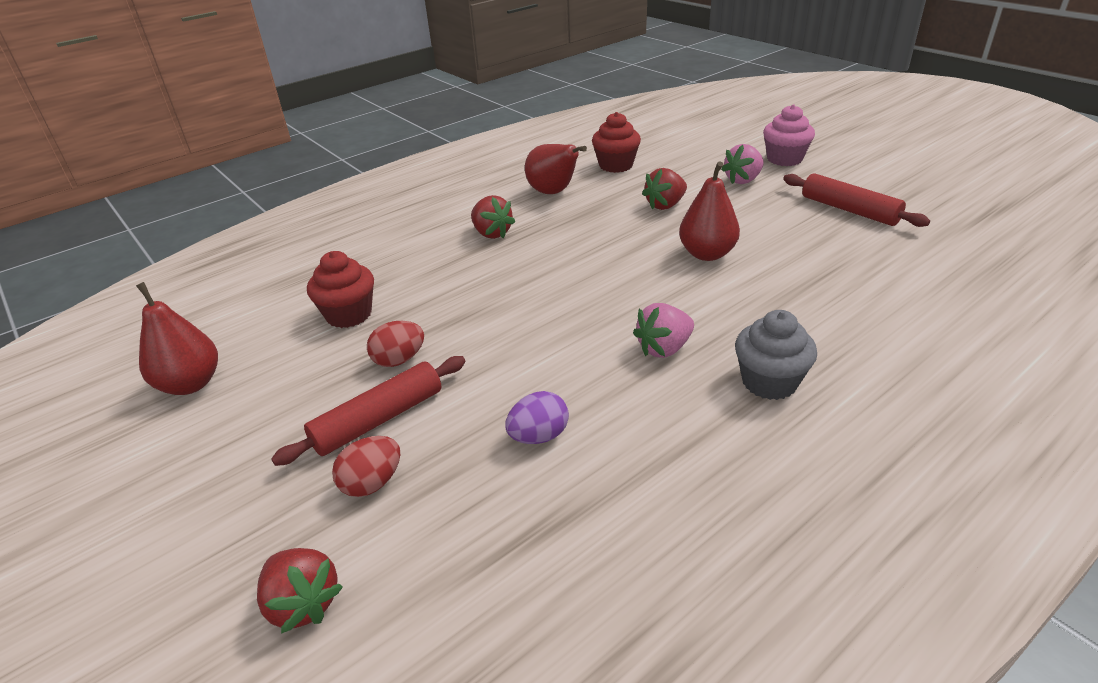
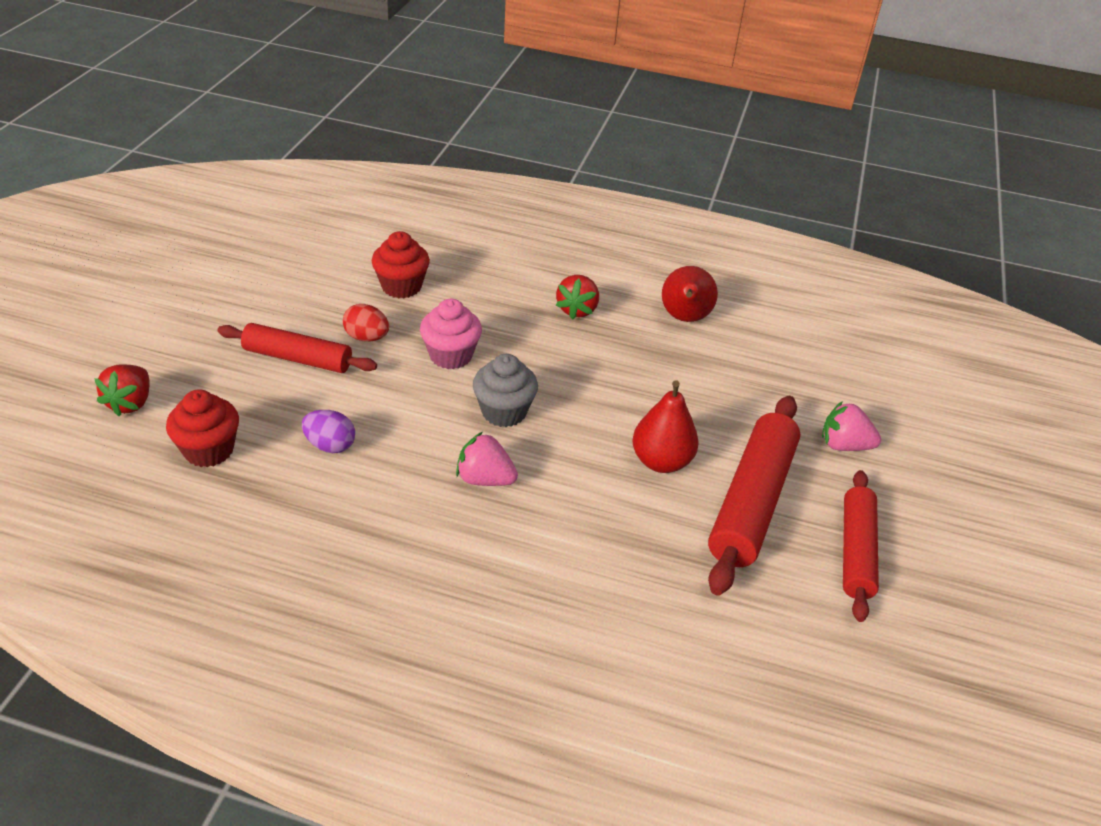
camera: 50 degrees right, 5 degrees up
(191, 384) = (277, 256): red pear -> none
(372, 483) = (237, 384): red egg -> none
(616, 165) = (782, 340): red cupcake -> red cupcake (209, 450)
(665, 205) = (731, 403): red strawberry -> none
(769, 382) = (484, 560): grey cupcake -> grey cupcake (504, 412)
(777, 232) = (751, 502): none -> red rolling pin
(784, 159) = (933, 466): pink cupcake -> pink cupcake (451, 355)

